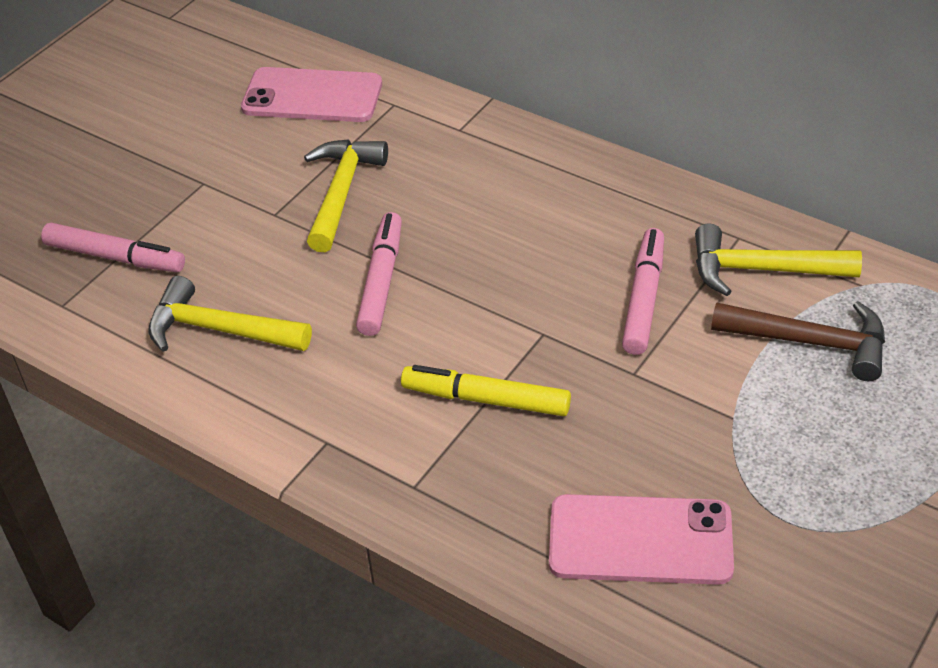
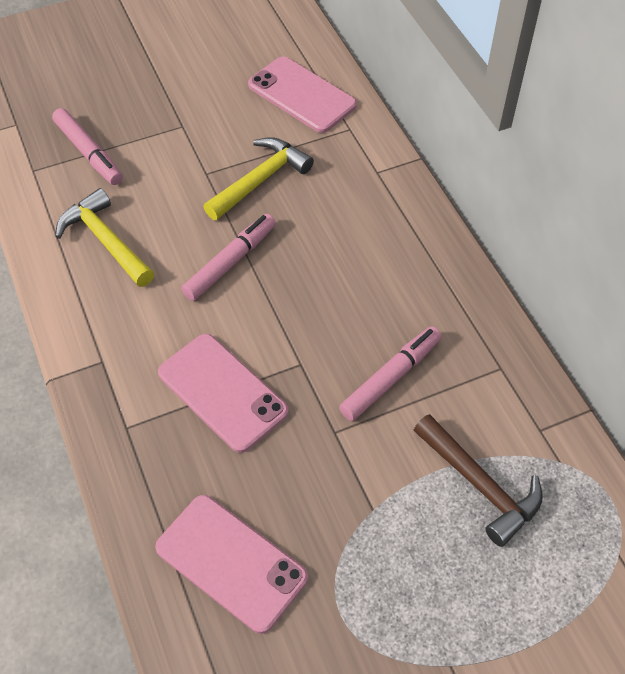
camera: 30 degrees right, 10 degrees up
(486, 400) = (222, 392): yellow marker -> pink phone
(762, 270) = (495, 405): yellow hammer -> none

